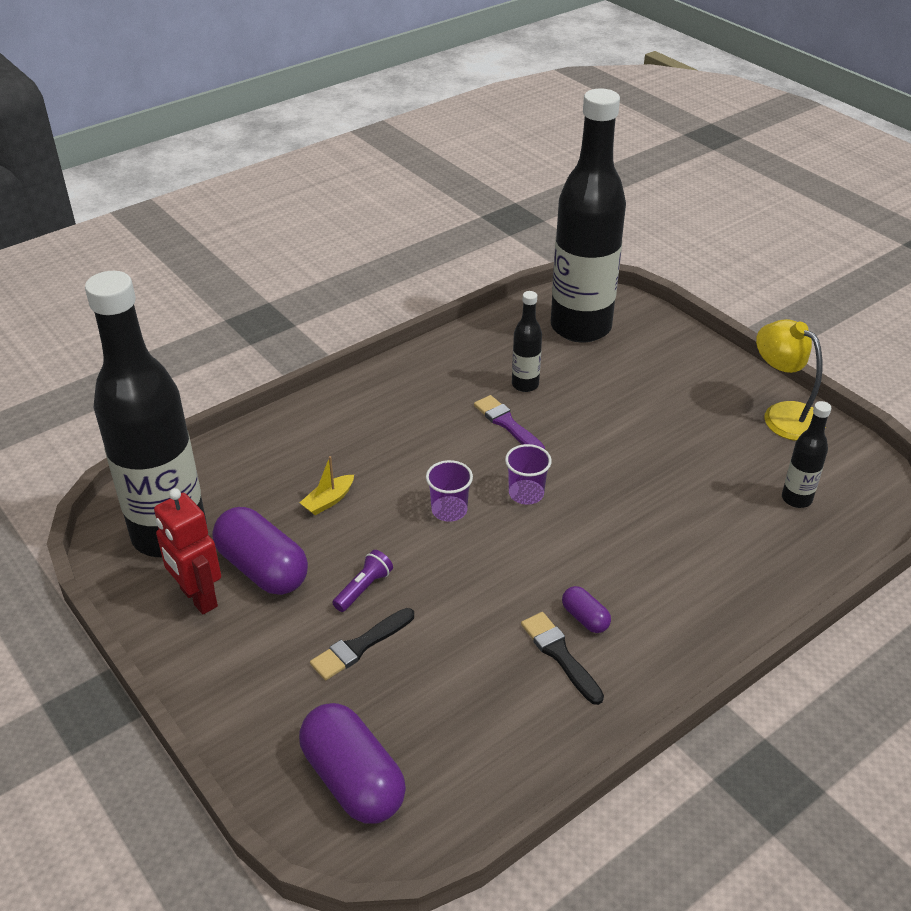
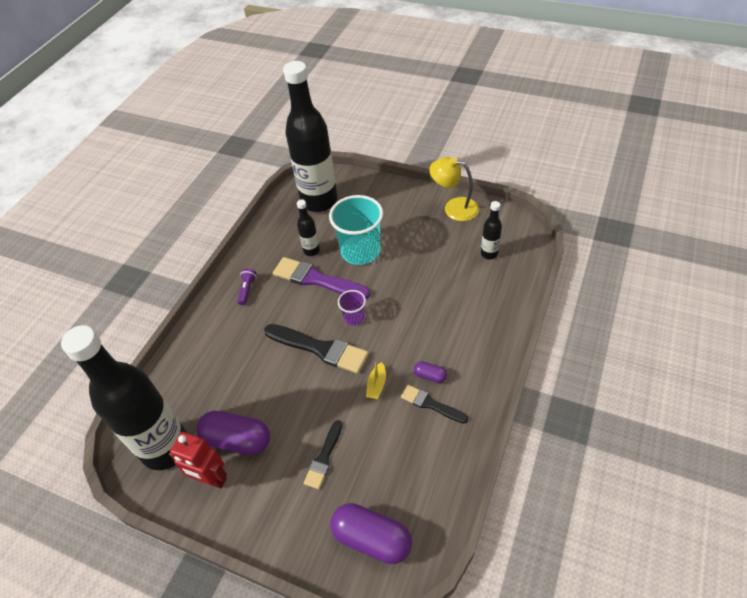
camera: 25 degrees left, 10 degrees up
(328, 500) = (247, 377): yellow boat -> yellow boat (376, 385)
(364, 588) = (303, 421): purple flashlight -> purple flashlight (247, 289)
(449, 510) = (319, 348): purple cup -> black brush
(507, 424) = (317, 280): purple brush -> purple brush, size x1.72
(596, 414) = (360, 251): none -> turquoise cup

